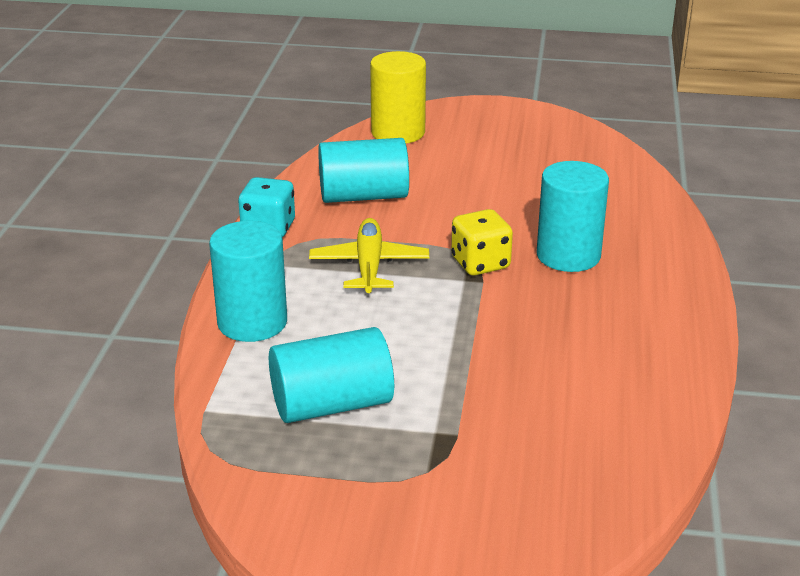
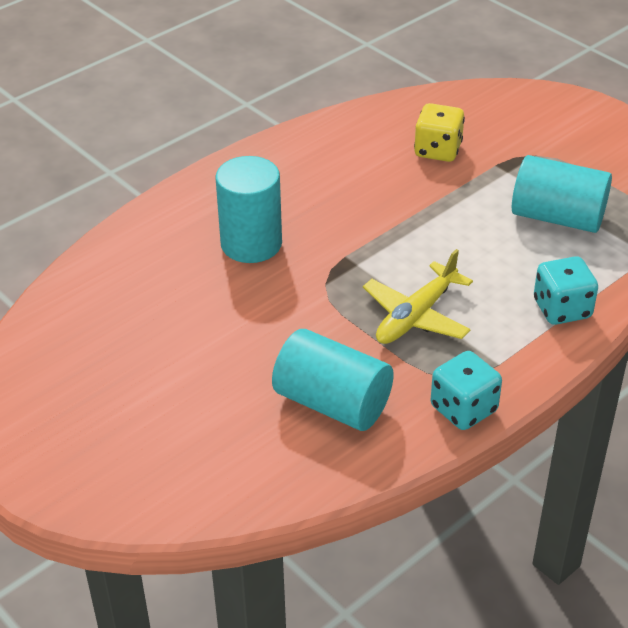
camera: 140 degrees left, 10 degrees up
(252, 322) = (562, 309): turquoise cylinder -> turquoise dice
(398, 132) = (185, 487): yellow cylinder -> none
(480, 263) = (326, 271): yellow dice -> yellow dice (438, 150)

